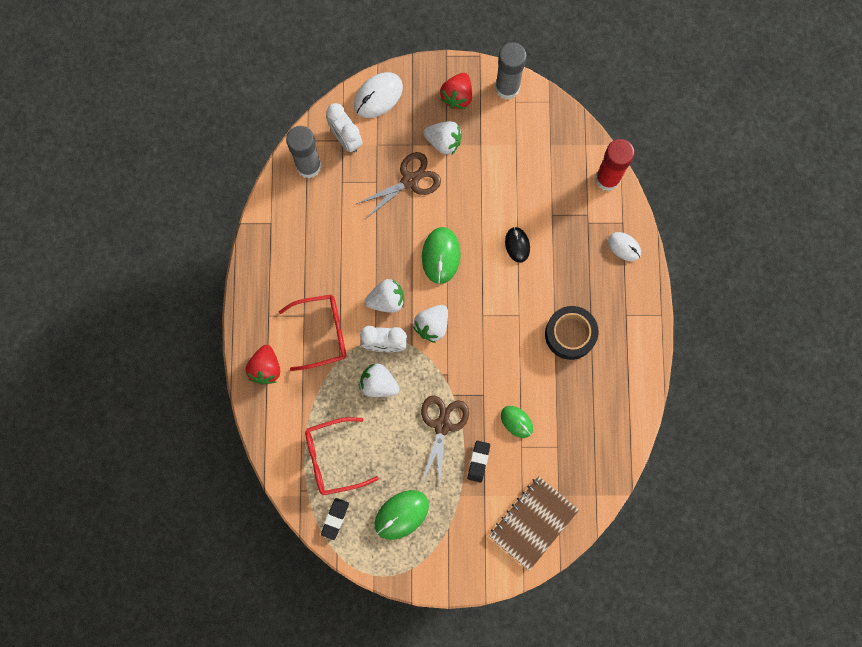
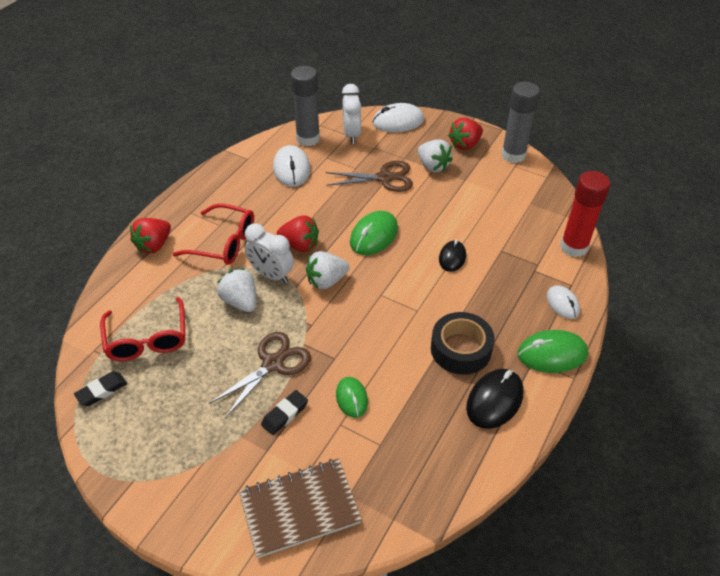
camera: 30 degrees right, 30 degrees down
(320, 214) = (291, 169): none -> white mouse
(333, 458) = (147, 339): red glasses -> red glasses turned 120 degrees counterclockwise
(386, 300) = (300, 245): white strawberry -> red strawberry
(401, 514) = (167, 422): green mouse -> green mouse (552, 354)
(616, 366) = (494, 400): none -> black mouse

